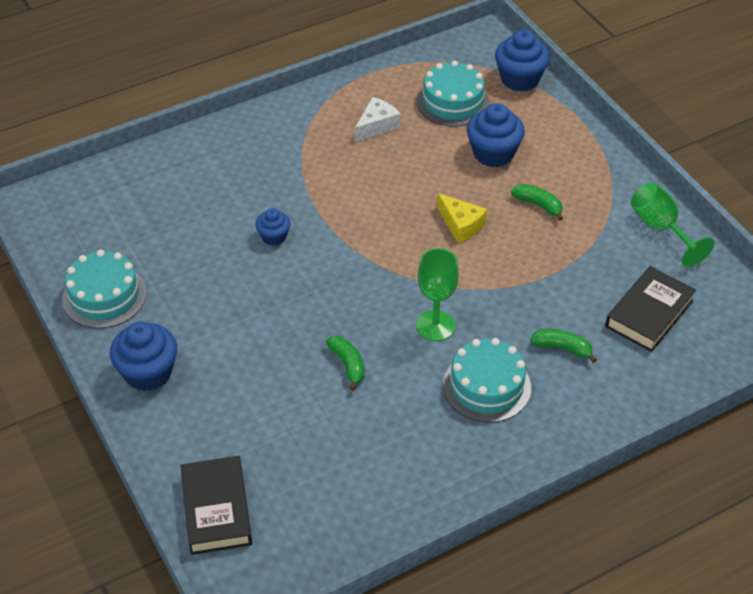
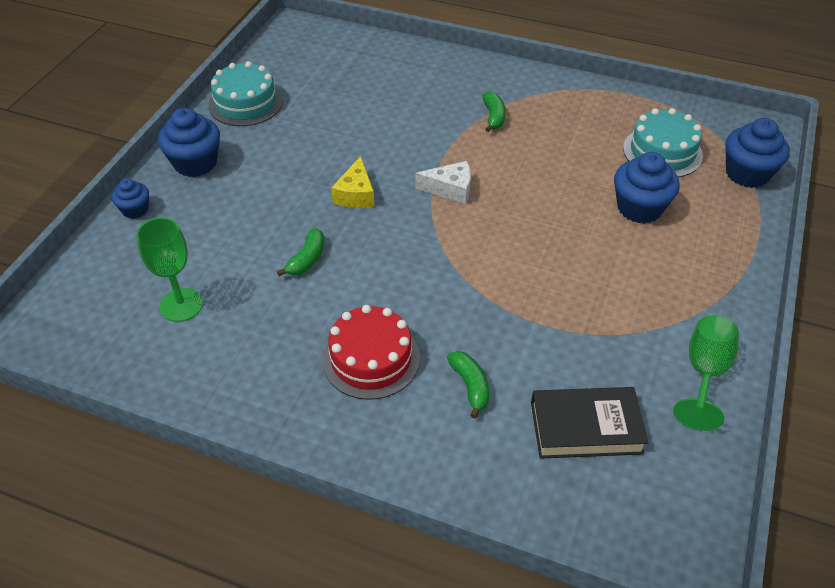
camera: 50 degrees right, 0 degrees up
(216, 509) = (95, 272): black book -> none
(274, 237) = (393, 145): blue cupcake -> blue cupcake (135, 210)
(377, 126) = (576, 128): white cheese -> white cheese (450, 189)
(435, 326) = (403, 286): green goblet -> green goblet (181, 305)
(461, 225) = (533, 236): yellow cheese -> yellow cheese (355, 194)
(487, 386) = (371, 359): turquoise cake -> red cake
(538, 205) = (619, 270): green banana -> green banana (493, 117)

